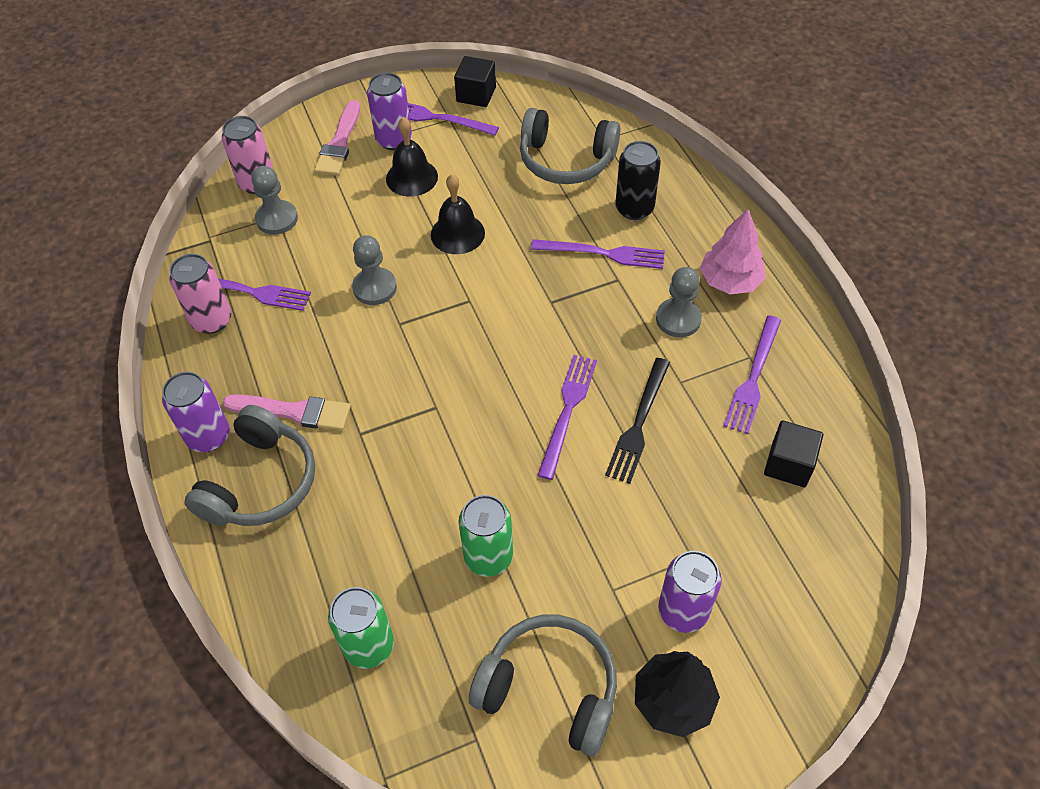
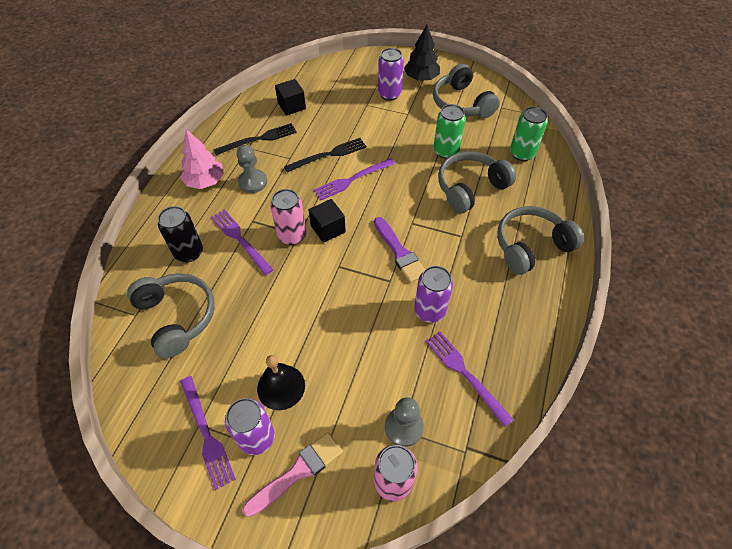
camera: 140 degrees left, 0 degrees up
(208, 436) = (547, 290): purple can -> purple can (429, 311)
(212, 320) = (504, 369): pink can -> pink can (292, 236)
(294, 412) = (489, 270): pink brush -> none
(375, 288) = (383, 315): grey pawn -> none
(401, 516) = (470, 188): none -> grey headphones
(417, 360) = (399, 252): none -> purple brush
(457, 233) = (299, 315): black bell -> none
(476, 94) = (153, 434): black cube -> black cube (328, 229)
(753, 377) = (258, 139): purple fork -> black fork

